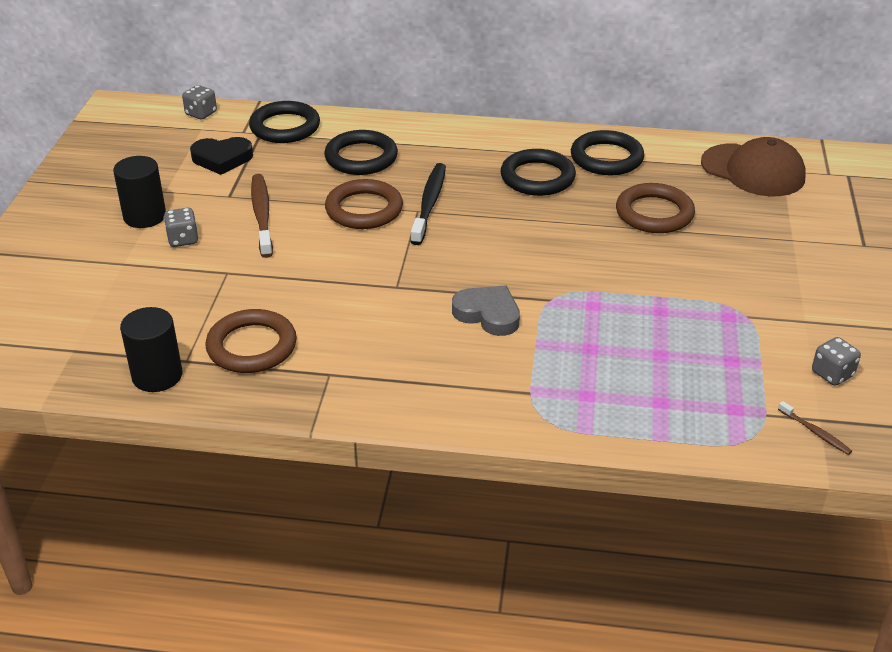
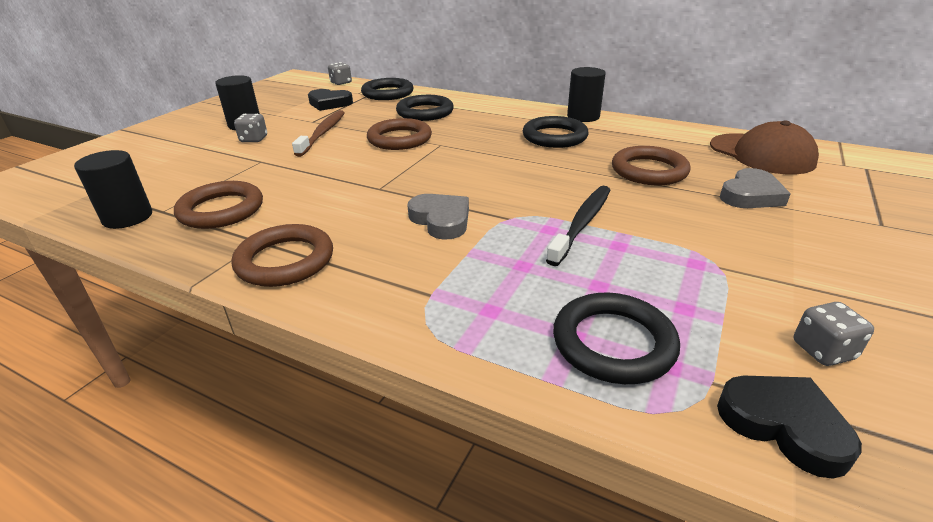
camera: 20 degrees right, 5 degrees down
(375, 388) = (285, 261): none -> brown ring
(429, 203) = (453, 141): black toothbrush -> black toothbrush (582, 223)
(553, 138) = (583, 116): none -> black cylinder
(606, 158) = (622, 132): black ring -> black ring (613, 343)
(754, 230) = (750, 195): none -> grey heart
(815, 432) = (784, 425): brown toothbrush -> black heart

